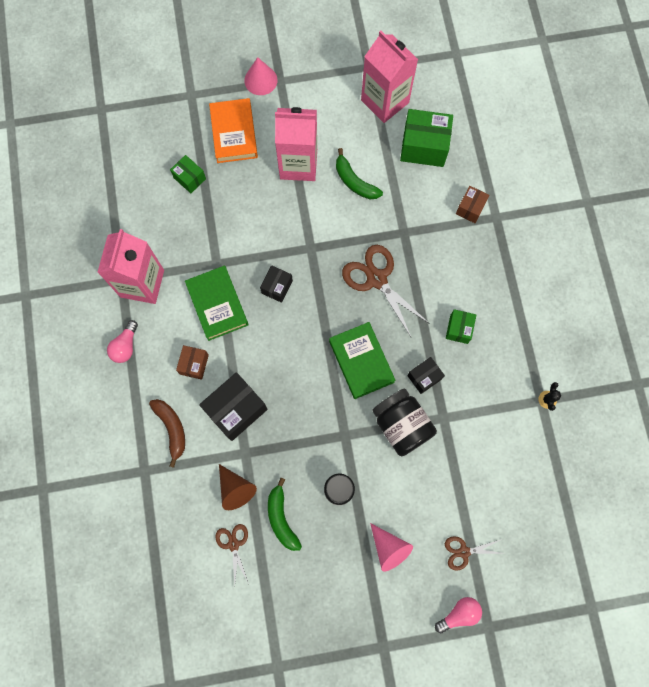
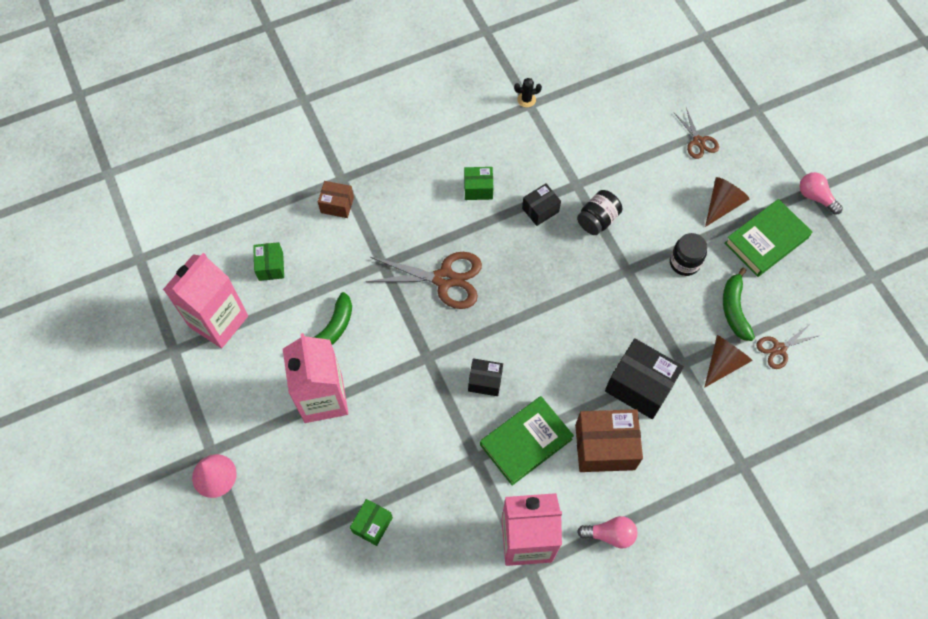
camera: 105 degrees left, 10 degrees down
(172, 429) = (686, 449): brown banana -> none
(194, 364) = (605, 447): brown box -> brown box, size x1.79
(234, 133) = (297, 487): orange book -> none
(281, 518) = (734, 309): green banana -> green banana turned 120 degrees clockwise
(361, 361) = (543, 273): green book -> green book (766, 240)
(376, 278) = (445, 279): brown scissors -> brown scissors turned 120 degrees counterclockwise
(389, 548) = (722, 204): pink cone -> brown cone
(401, 425) = (597, 220): black jar -> black jar, size x0.65
(424, 147) = (271, 266): green box -> green box, size x0.56
(424, 377) = (540, 210): black box -> black box turned 75 degrees counterclockwise
(459, 614) = (755, 134): pink light bulb -> pink light bulb (815, 197)

